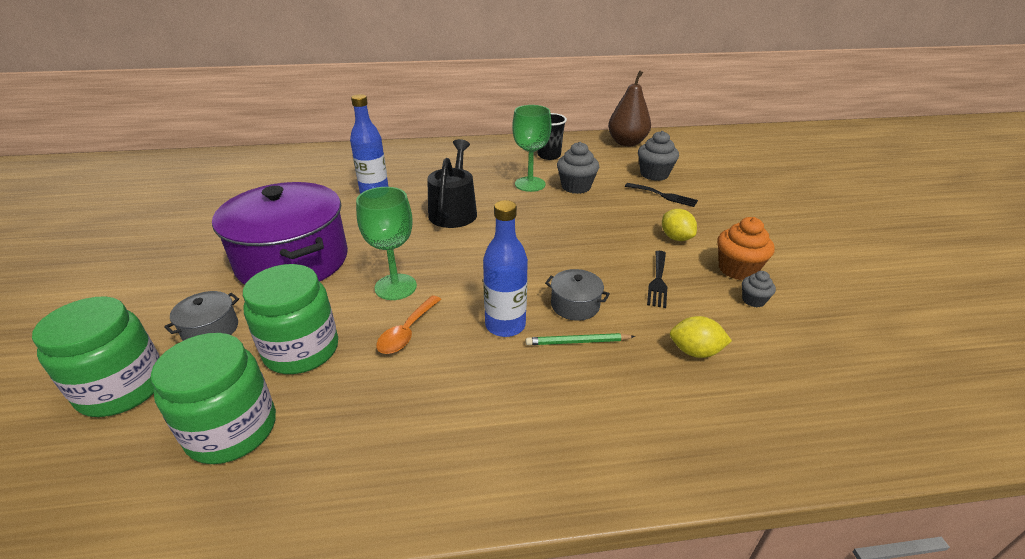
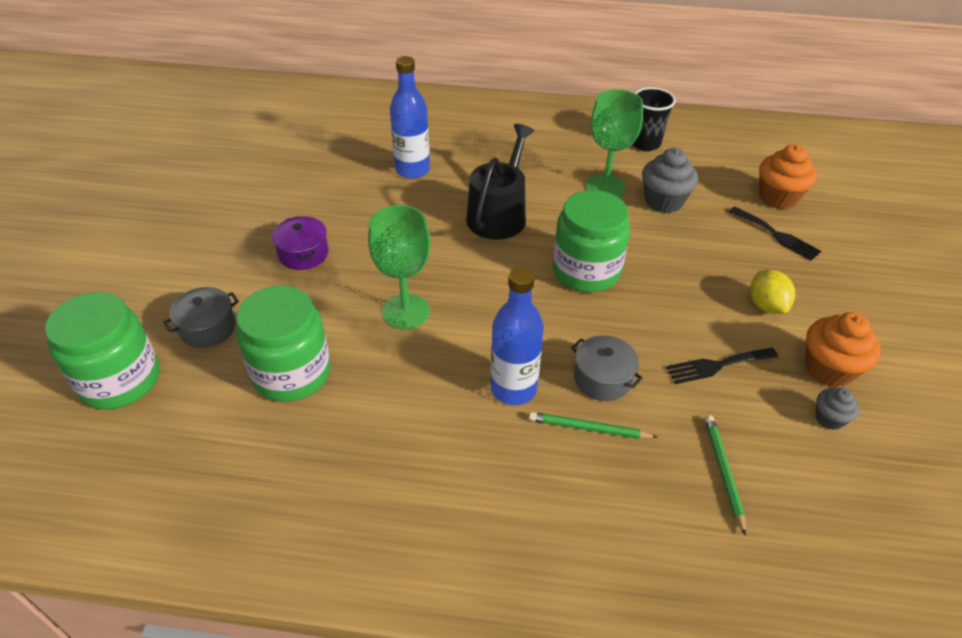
camera: 15 degrees right, 10 degrees up
(232, 430) = (212, 451): green jar -> green jar (586, 271)
(293, 260) = (303, 254): purple pot -> purple pot, size x0.41
(407, 332) = (404, 374): orange spoon -> none
(627, 143) = (760, 136): brown pear -> none
(654, 174) = (777, 197): grey cupcake -> orange cupcake
(658, 281) = (717, 365): black fork -> black fork turned 45 degrees clockwise
(695, 351) = (723, 472): yellow lemon -> green pencil

